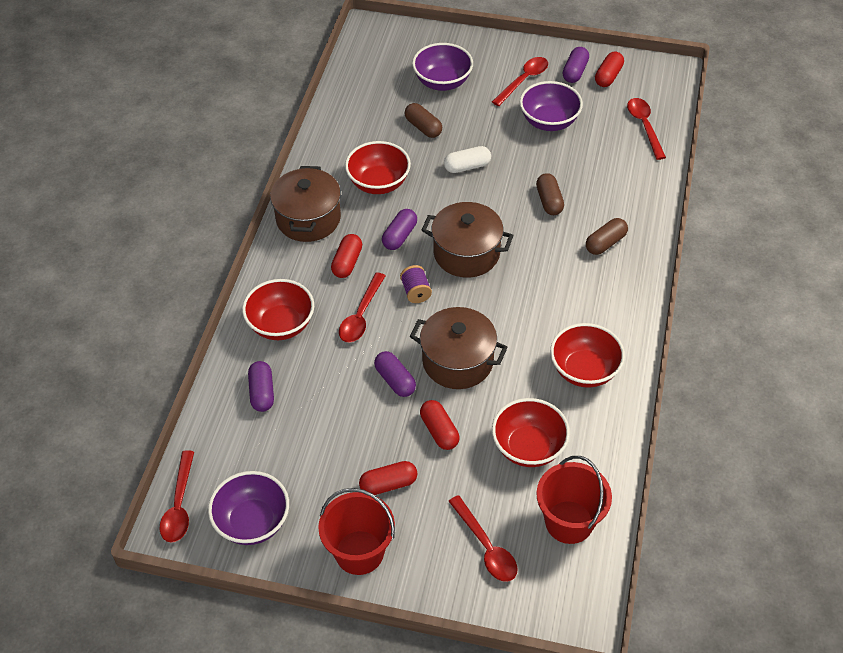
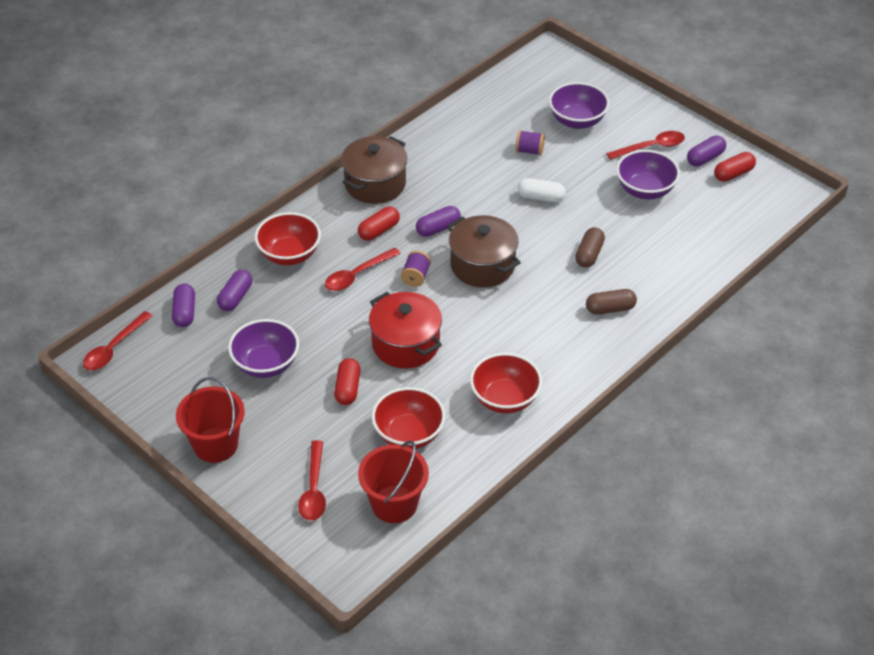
camera: 30 degrees right, 5 degrees down
(252, 522) = (156, 385): purple bowl -> purple bowl (266, 364)
(378, 183) = (455, 180): red bowl -> none
(388, 484) = (276, 408): red capsule -> none
(395, 380) = (344, 335): purple capsule -> purple capsule (184, 312)
(423, 127) = (529, 151): brown capsule -> purple spool
(457, 361) = (405, 344): brown pot -> red pot
(644, 126) = (730, 229): red spoon -> none

